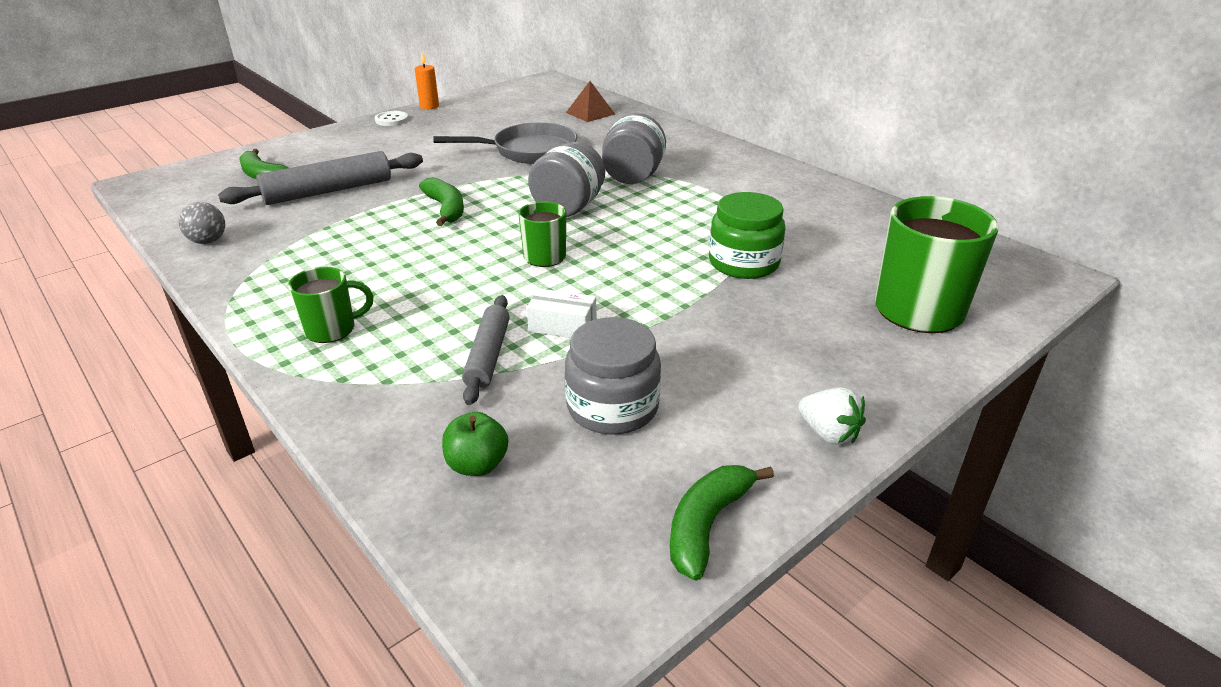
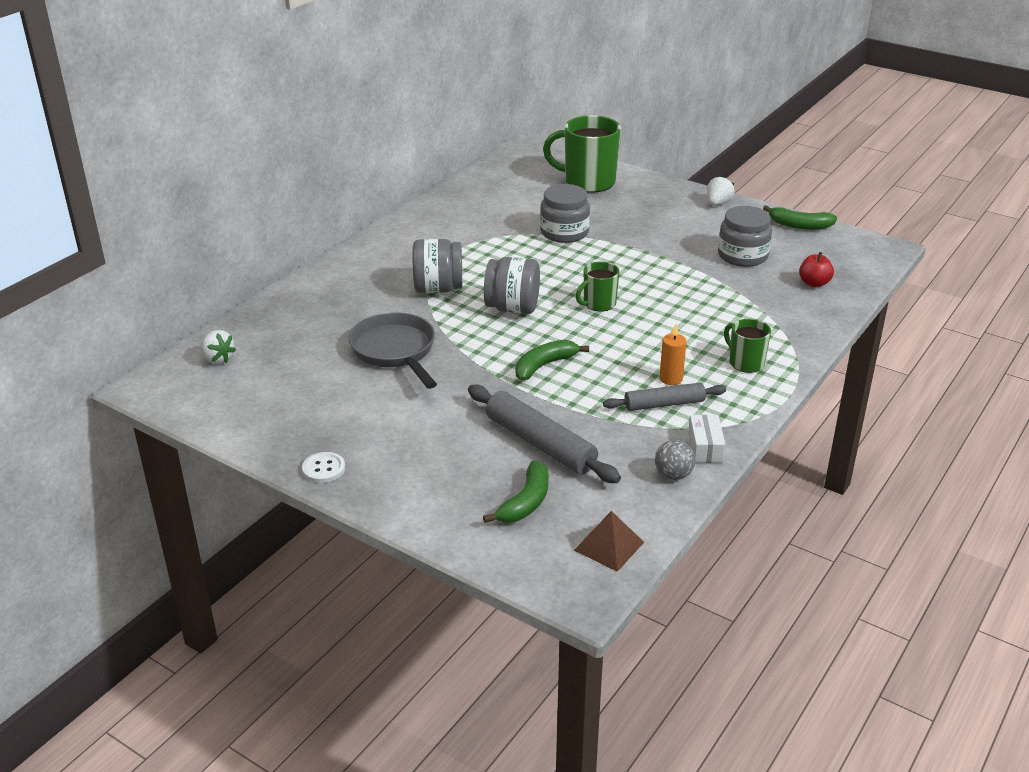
camera: 105 degrees left, 0 degrees up
(429, 106) = (266, 454): orange candle -> orange candle (671, 379)
(477, 465) = (814, 283): green apple -> red apple
(488, 356) = (728, 299): grey rolling pin -> grey rolling pin (664, 404)
(562, 326) = (680, 282): white box -> white box (705, 447)
(568, 97) = (218, 359): none -> white strawberry
(590, 113) = (272, 335): brown pyramid -> brown pyramid (609, 546)
(743, 263) = (564, 232): green jar -> grey jar

